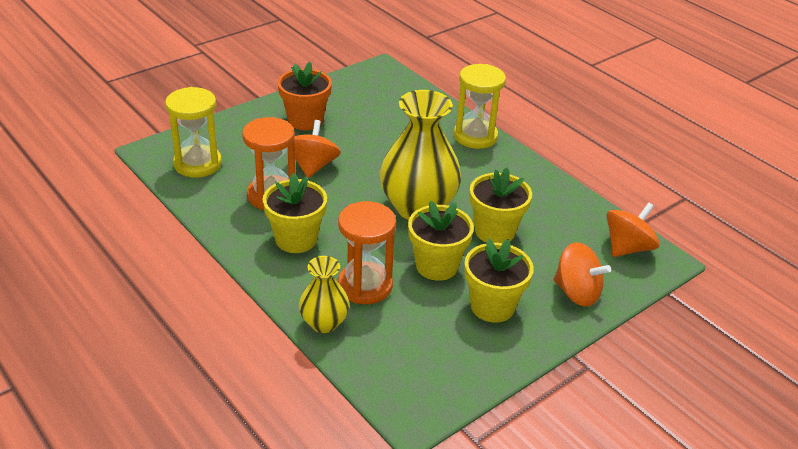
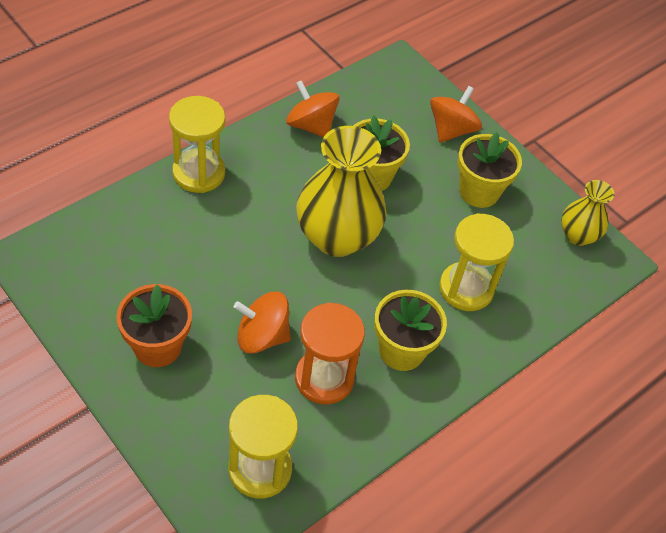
camera: 95 degrees left, 15 degrees up
(324, 323) = (523, 323): yellow vase -> yellow vase (578, 235)
(365, 286) = (466, 288): orange hourglass -> yellow hourglass
(436, 266) = (429, 228): yellow flower pot -> none
(627, 248) = (385, 84): orange spinning top -> orange spinning top (311, 125)

